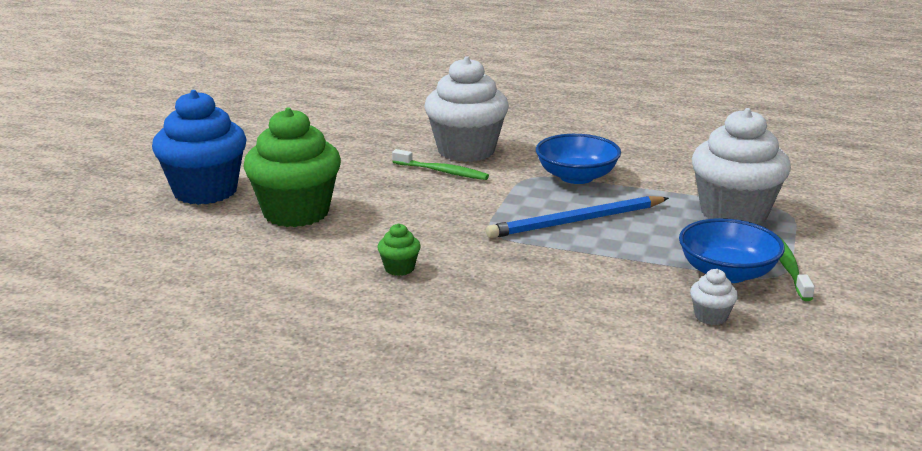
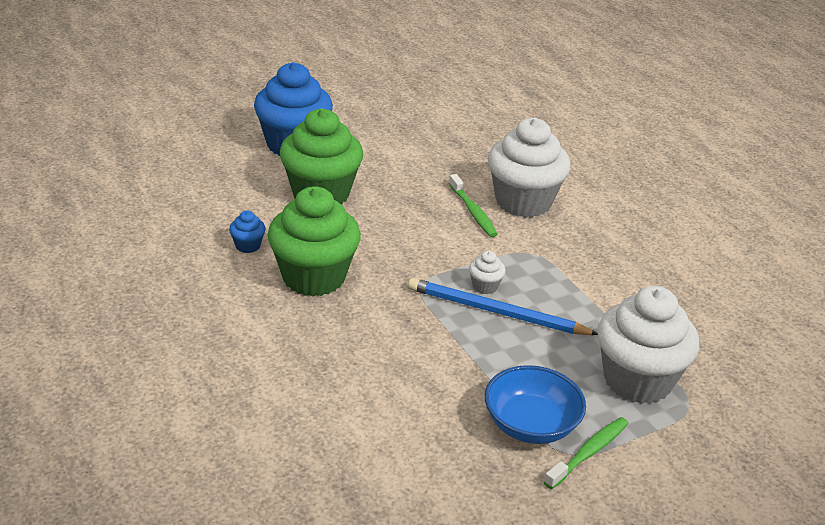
camera: 40 degrees right, 10 degrees up
(299, 276) = (248, 246): none -> blue cupcake
(399, 268) = (313, 277): green cupcake -> green cupcake, size x2.45
(576, 177) = (568, 273): blue bowl -> none
(711, 316) = (452, 449): white cupcake -> white cupcake (485, 286)

